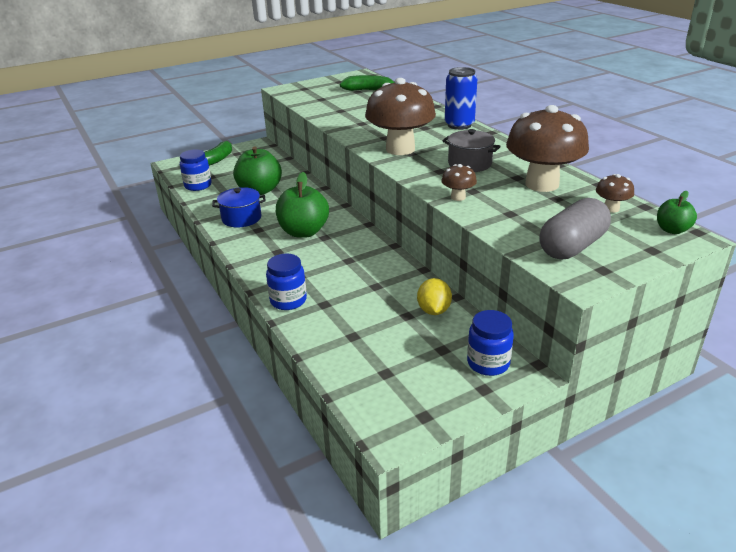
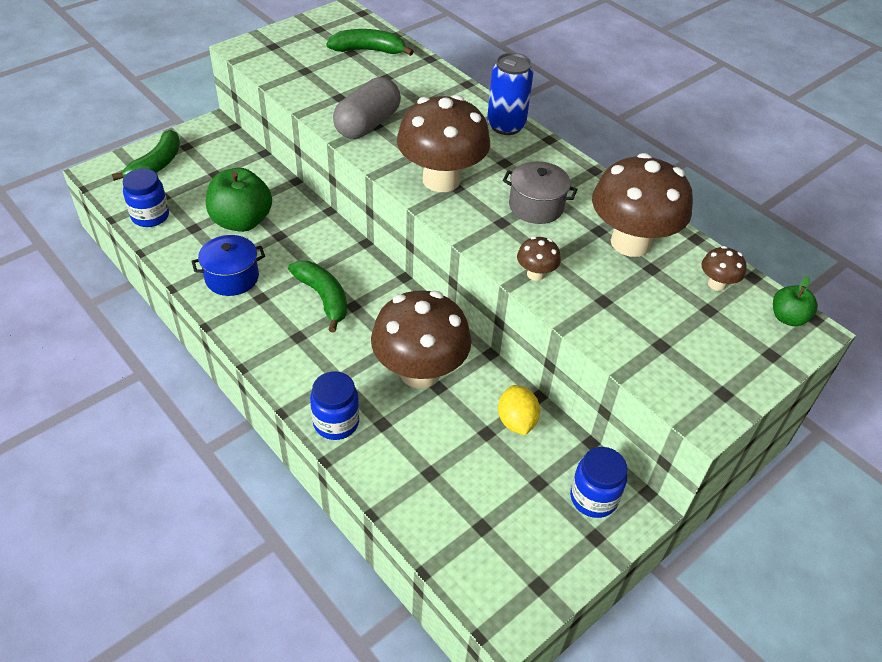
camera: 15 degrees left, 15 degrees up
(303, 232) = (323, 298): green apple -> green banana
(363, 276) = (419, 372): none -> brown mushroom
(572, 246) = (684, 356): grey capsule -> grey capsule (367, 124)

